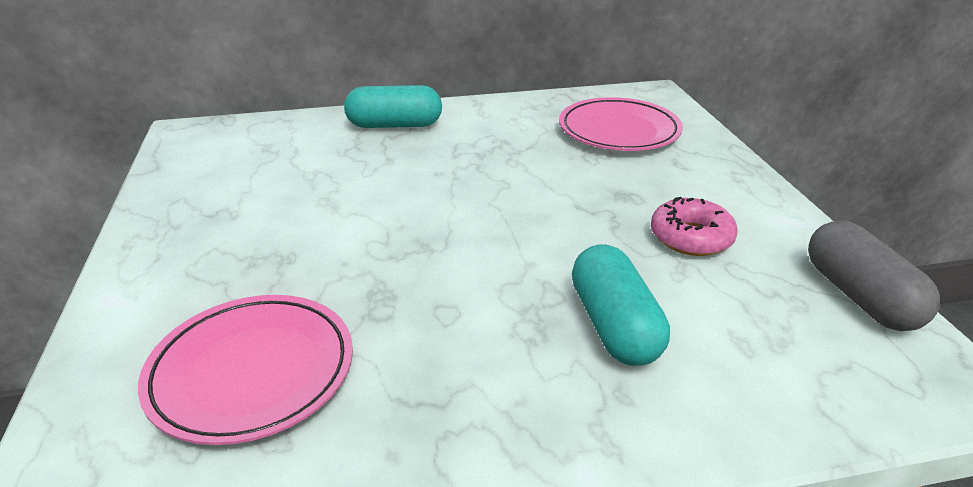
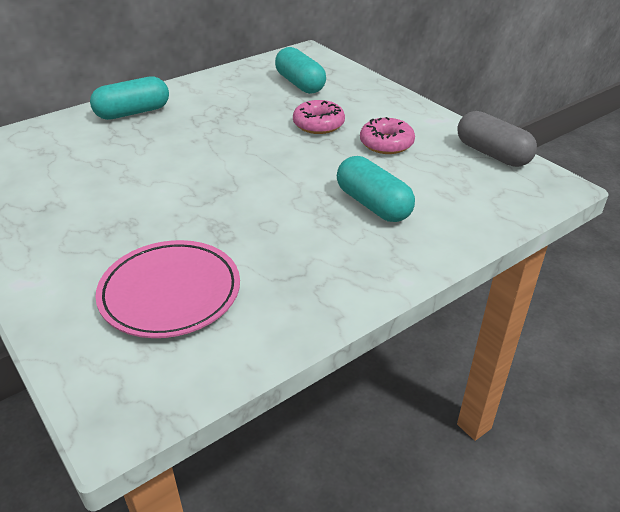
camera: 25 degrees left, 5 degrees up
(609, 188) = (318, 124): none -> pink donut
(619, 131) = (300, 84): pink plate -> turquoise capsule

